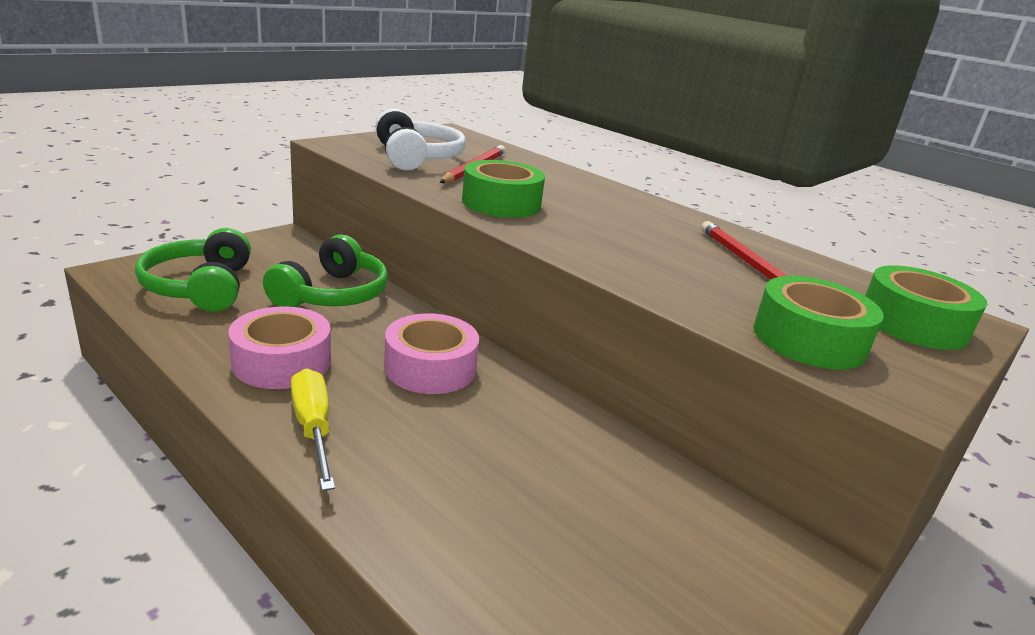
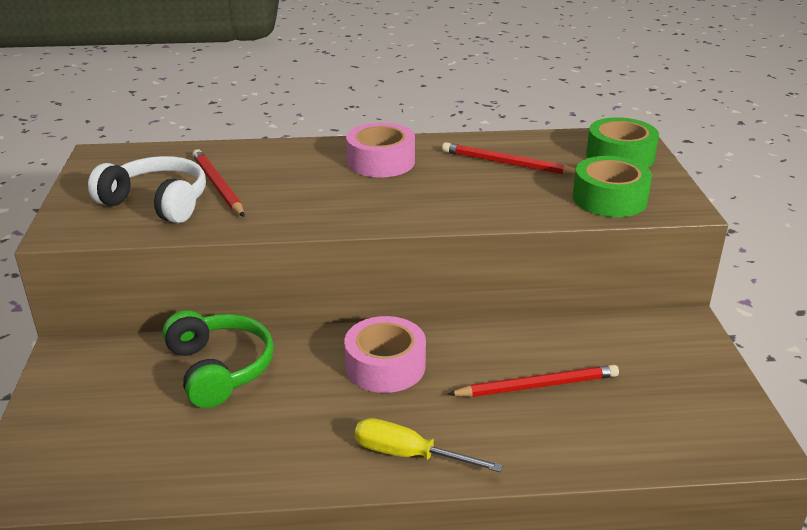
camera: 45 degrees left, 5 degrees up
(201, 287) = (115, 443): green headphones -> none
(282, 362) = (302, 438): pink tape -> pink tape (381, 162)
(501, 203) = (308, 207): green tape -> none
(516, 475) = (537, 386): none -> red pencil

